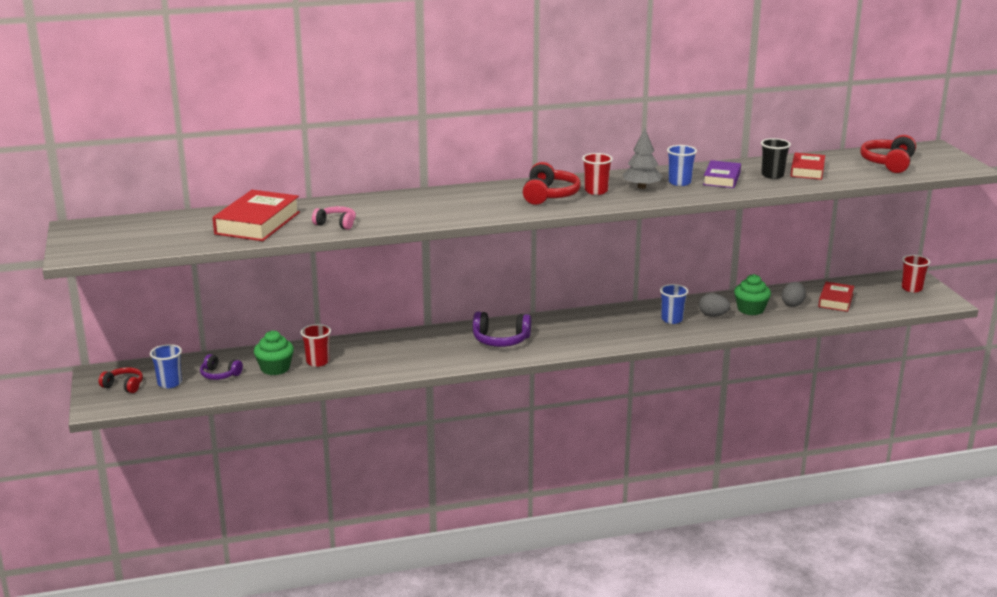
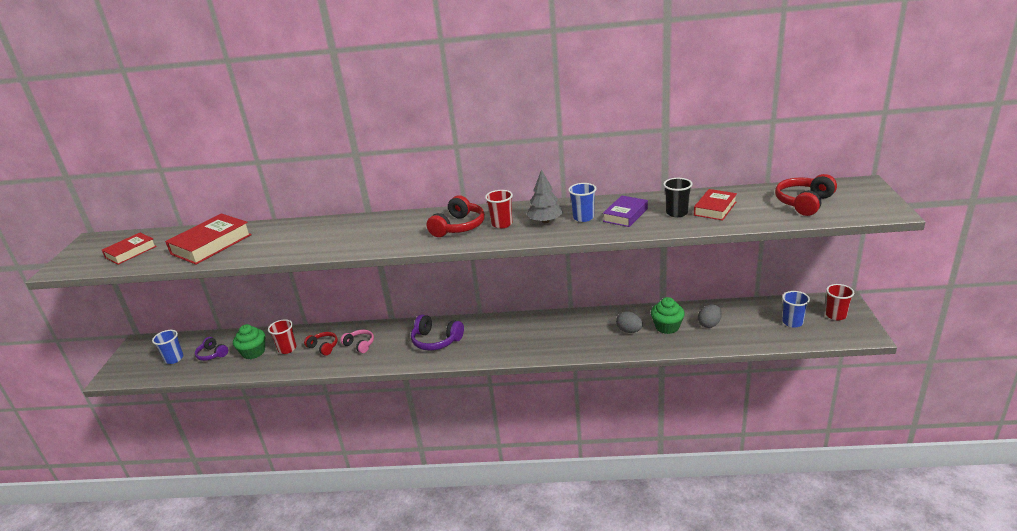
camera: 20 degrees right, 5 degrees up
(124, 386) = (143, 358): red headphones -> red headphones (323, 347)
(336, 224) = (265, 249): pink headphones -> pink headphones (360, 345)
(672, 319) = (590, 332): blue cup -> blue cup (792, 322)
(835, 300) = (753, 323): red book -> red book (131, 252)

